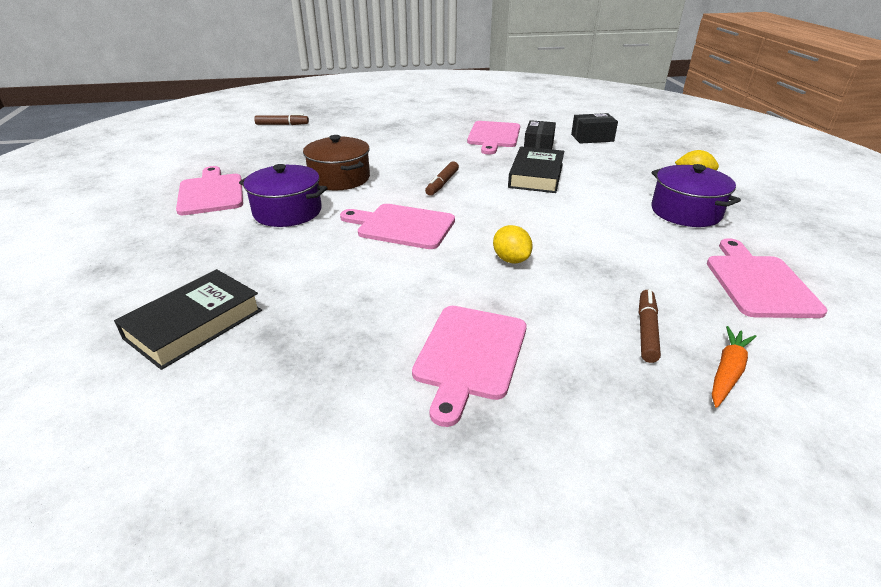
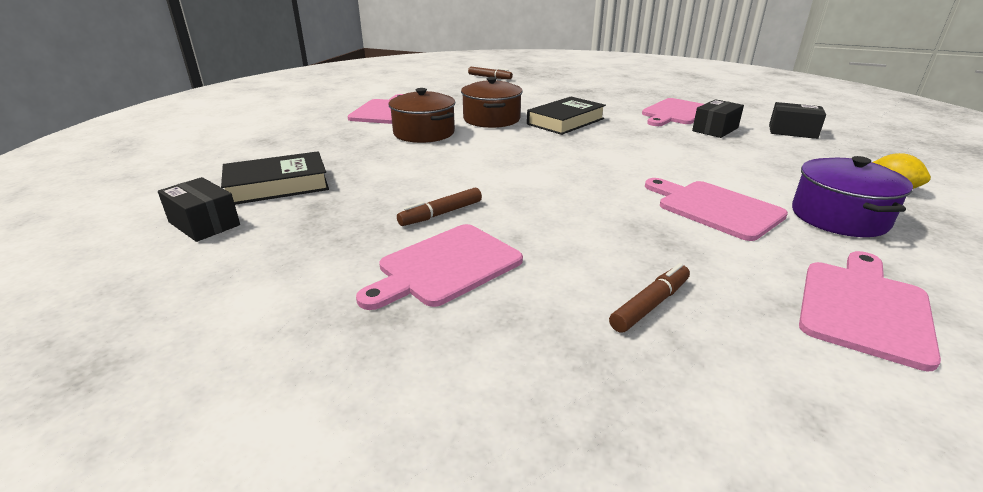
camera: 30 degrees right, 5 degrees down
(161, 402) = (204, 223): none -> black box
(287, 212) = (424, 133): purple pot -> brown pot
(402, 226) = (503, 161): pink cutting board -> pink cutting board (715, 208)
(442, 183) = (578, 139): brown marker -> brown marker (441, 214)
(511, 259) = (573, 208): yellow lemon -> none
(536, 175) = (684, 150): black book -> black book (565, 121)
(727, 372) = (707, 374): orange carrot -> none

